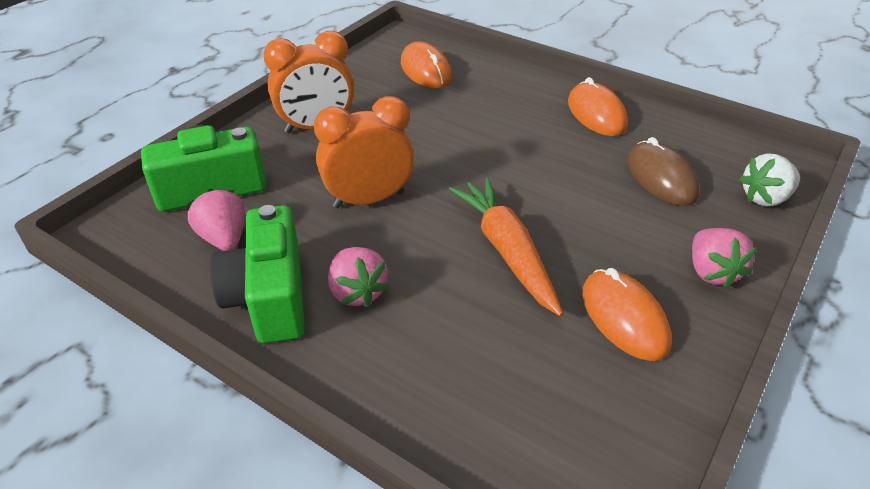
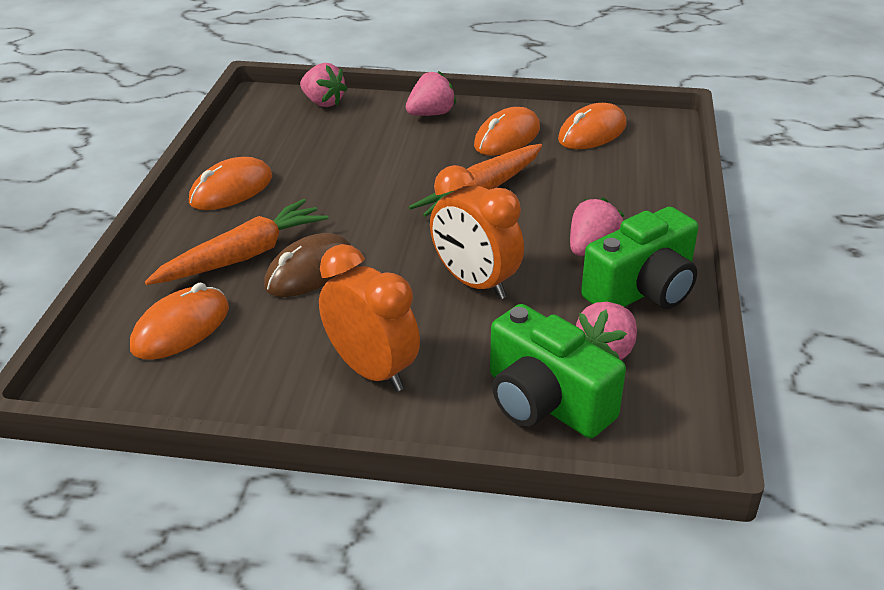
camera: 115 degrees left, 5 degrees down
(492, 103) = (243, 256): none -> orange carrot
(604, 413) = (592, 133): none -> orange mouse
(661, 178) = (325, 144): brown mouse -> brown mouse (310, 271)
(765, 198) = (323, 102): white strawberry -> pink strawberry

